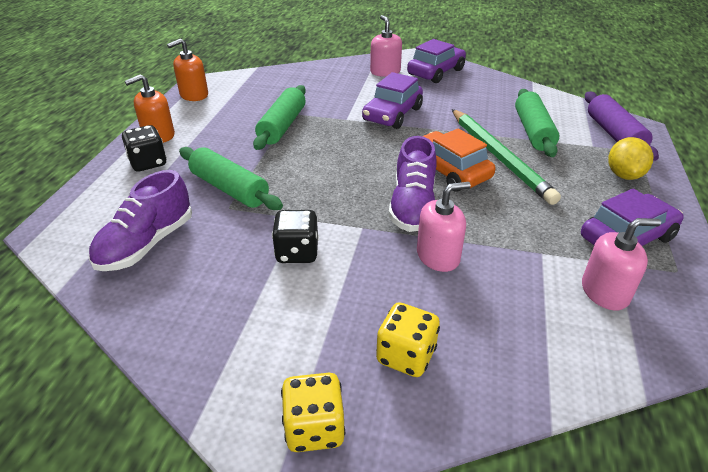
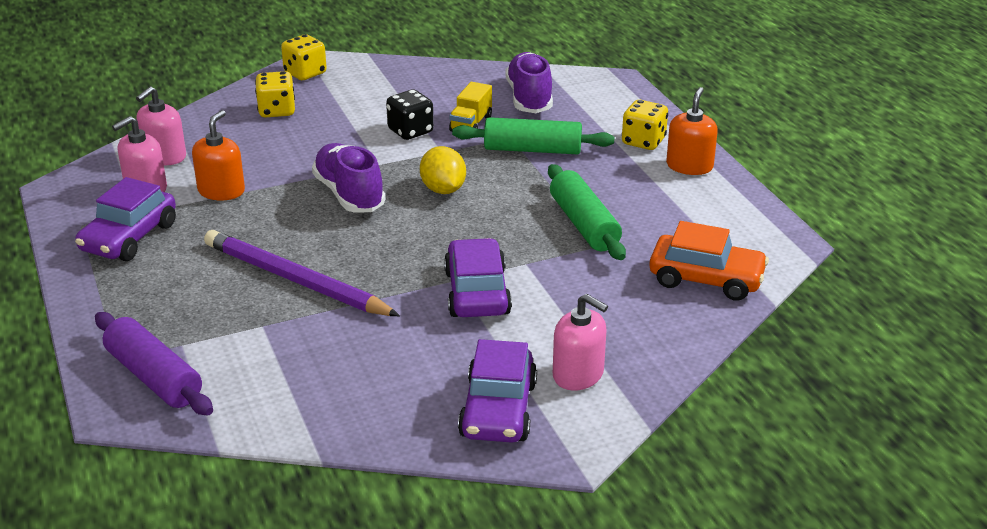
camera: 145 degrees right, 5 degrees down
(148, 163) = (643, 141): black dice -> yellow dice
(194, 95) = (756, 222): orange soap dispenser -> orange soap dispenser (221, 191)
(237, 236) = (471, 124): none -> yellow truck
(438, 256) = (295, 166): pink soap dispenser -> pink soap dispenser (164, 156)
(449, 171) = (341, 241): orange car -> orange car (706, 279)
(499, 157) = (296, 280): green pencil -> purple pencil
(533, 131) = (271, 338): green rolling pin -> none
(624, 175) = (136, 311): yellow lemon -> yellow lemon (443, 190)

